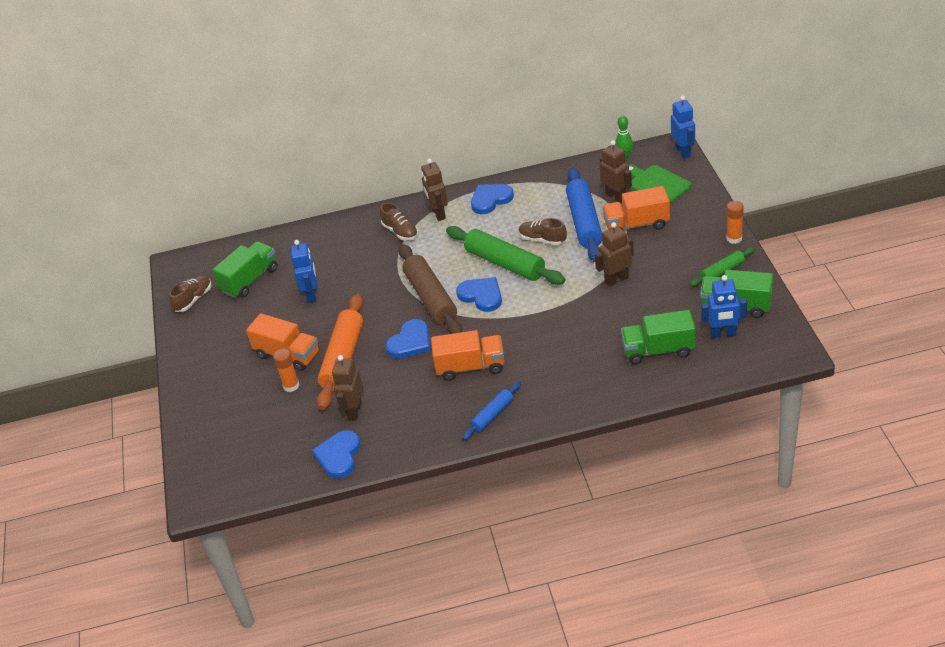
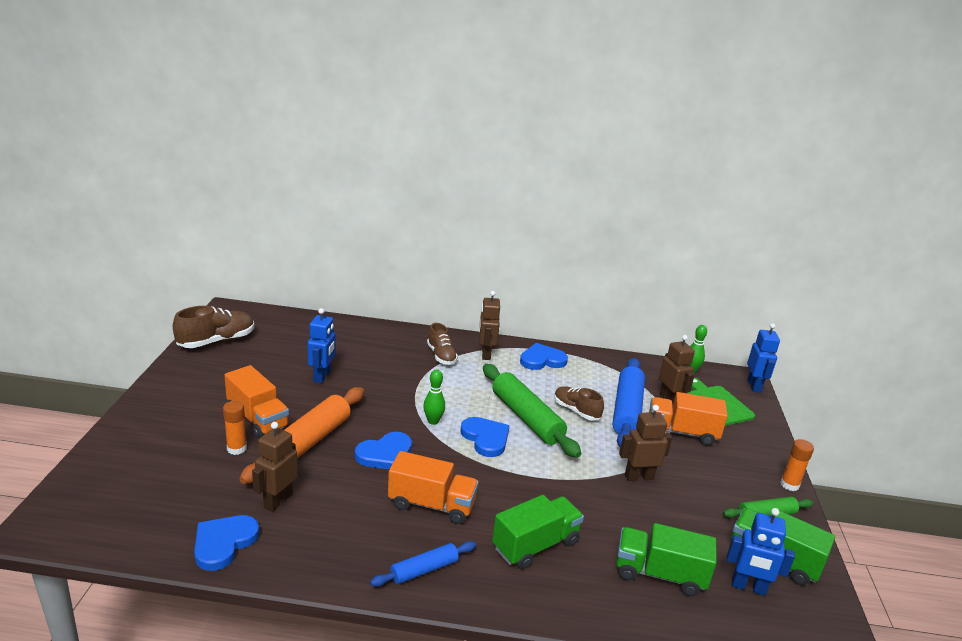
camera: 10 degrees right, 15 degrees down
(193, 299) = (216, 341): brown shoe -> brown shoe, size x1.51
(250, 280) = (278, 344): green truck -> green truck (535, 545)
(431, 298) = (433, 421): brown rolling pin -> green bowling pin

